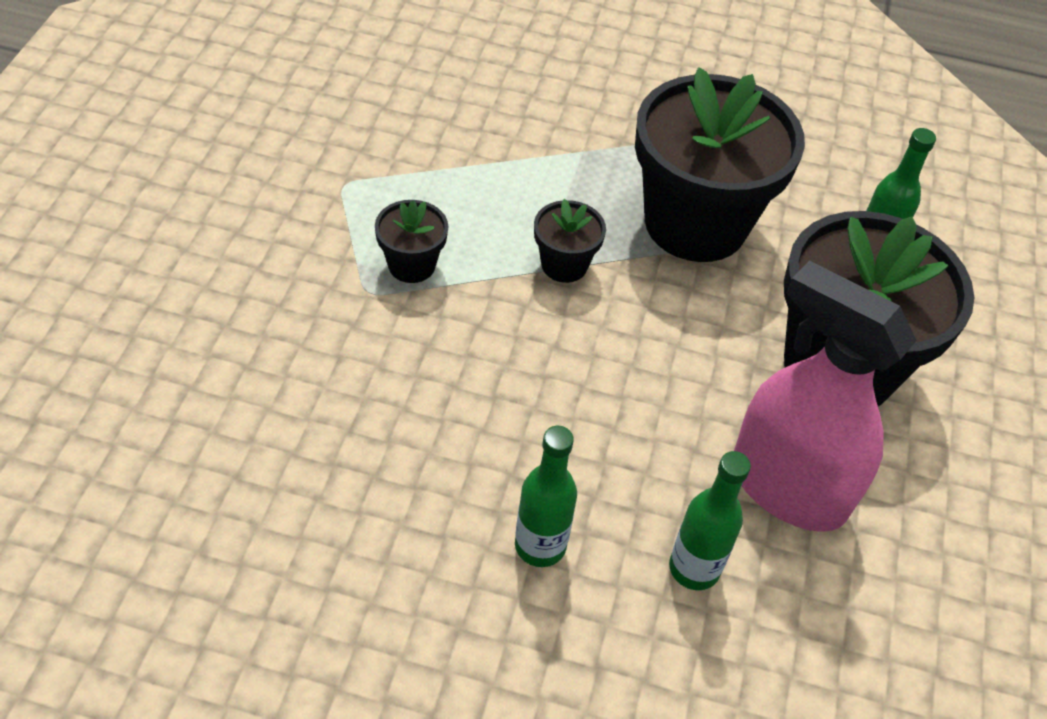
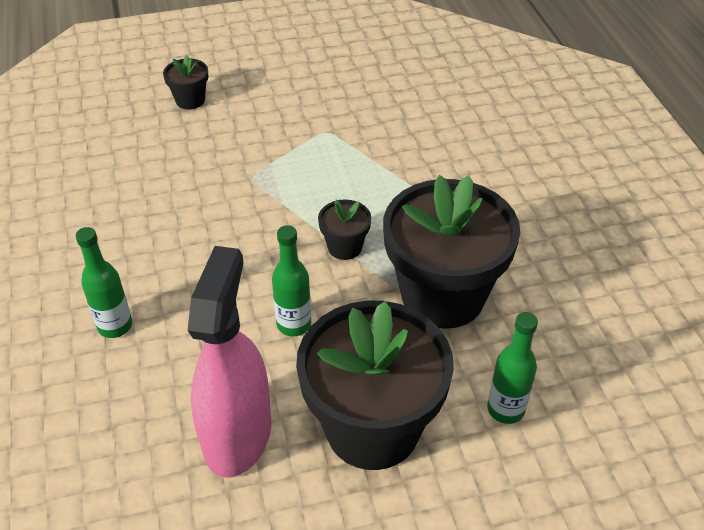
camera: 65 degrees right, 5 degrees down
(411, 265) = (287, 184): black flower pot -> black flower pot (190, 100)
(694, 568) = (140, 407): green bottle -> green bottle (294, 324)

